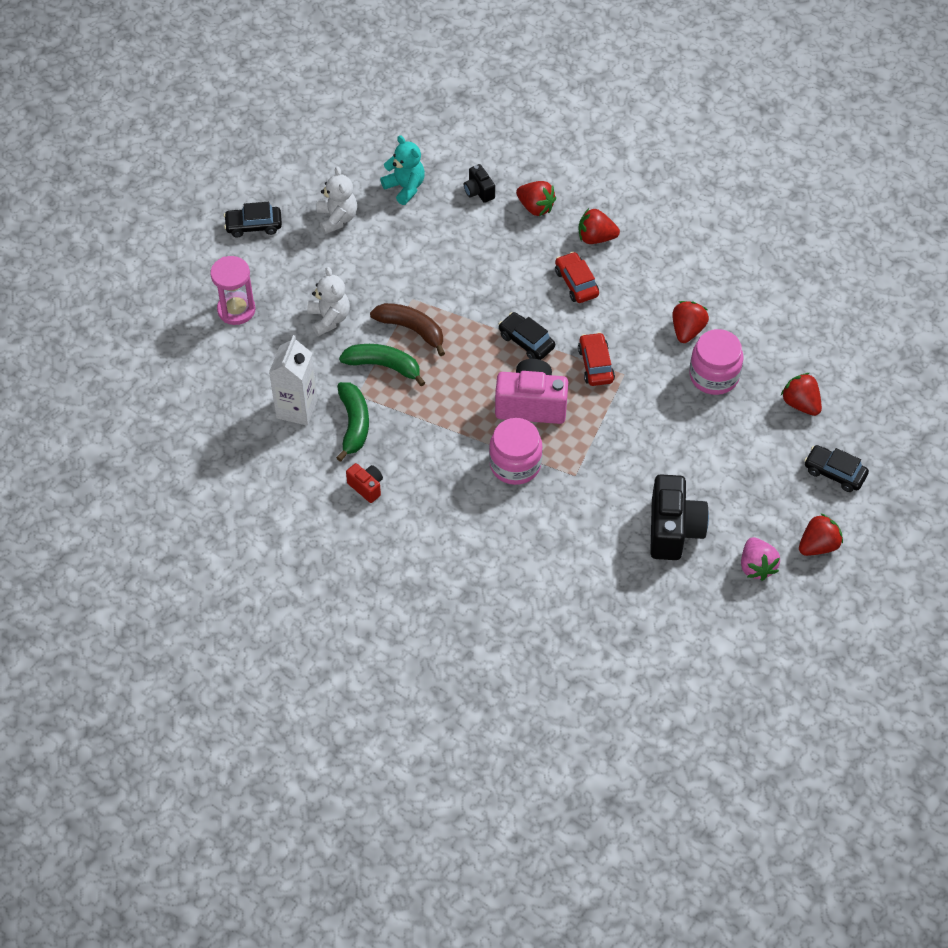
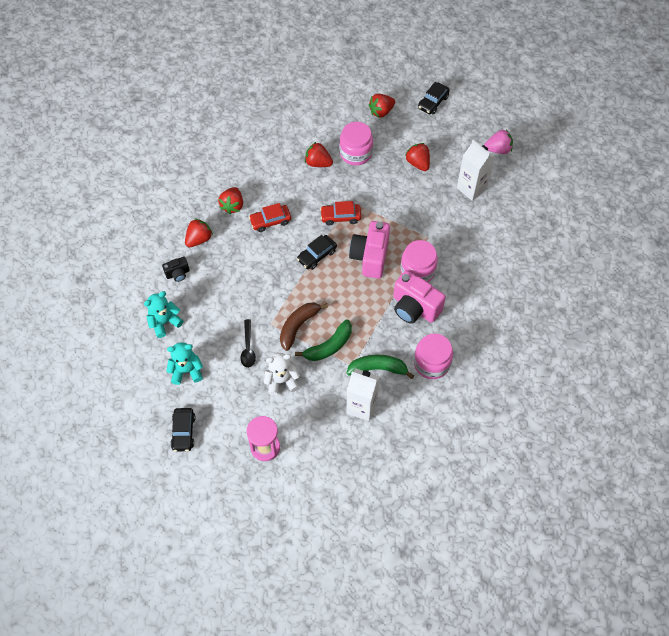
camera: 85 degrees left, 5 degrees up
(337, 218) = (186, 371): white teddy bear -> turquoise teddy bear
(366, 487) = (431, 363): red camera -> pink jar
(374, 278) = (248, 348): none -> black spoon
(384, 366) = (329, 346): green banana -> green banana turned 150 degrees counterclockwise
(453, 463) = (414, 308): none -> pink camera
(673, 530) = (471, 188): black camera -> white carton
(818, 545) = (484, 117): red strawberry -> red strawberry (418, 163)

